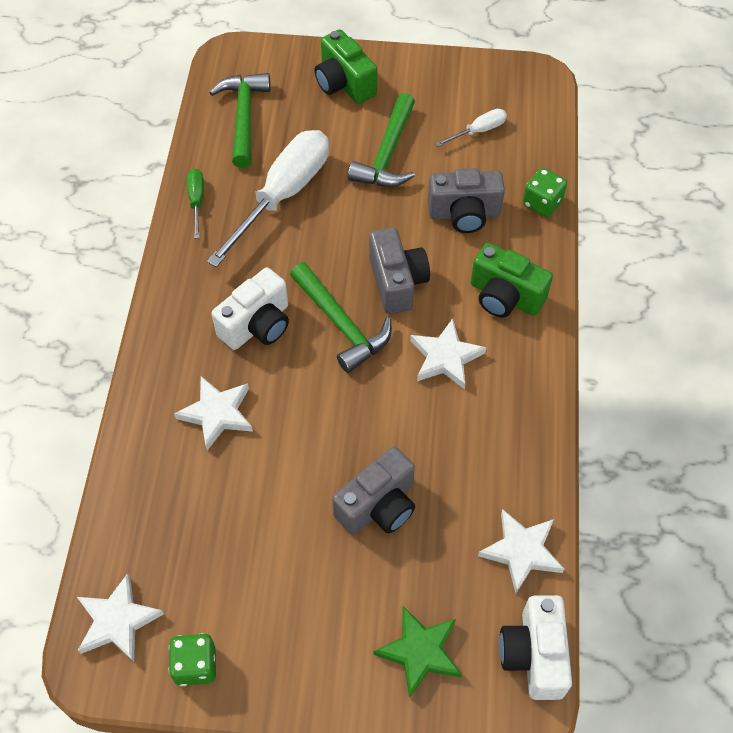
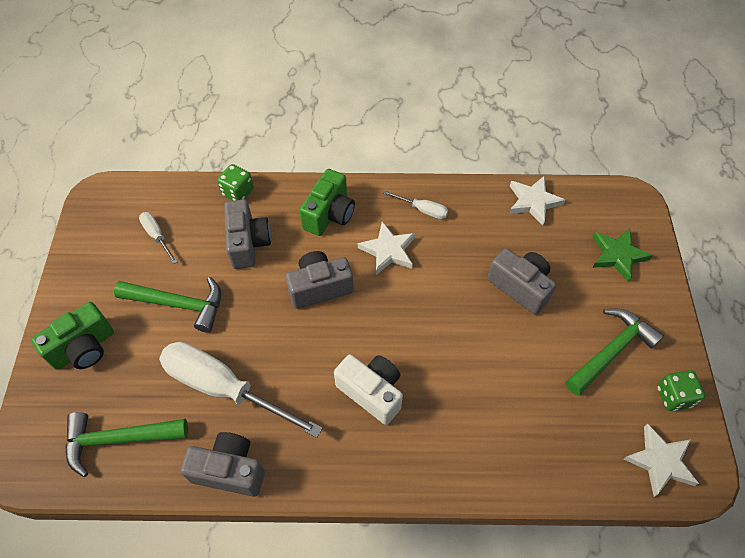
camera: 95 degrees left, 0 degrees up
(196, 201) = (229, 470): green screwdriver -> grey camera
(217, 414) = (464, 413): white star -> none
(341, 324) = (365, 325): green hammer -> green hammer (611, 351)
(510, 403) = (422, 210): none -> white screwdriver
(533, 655) = (600, 195): white camera -> none

